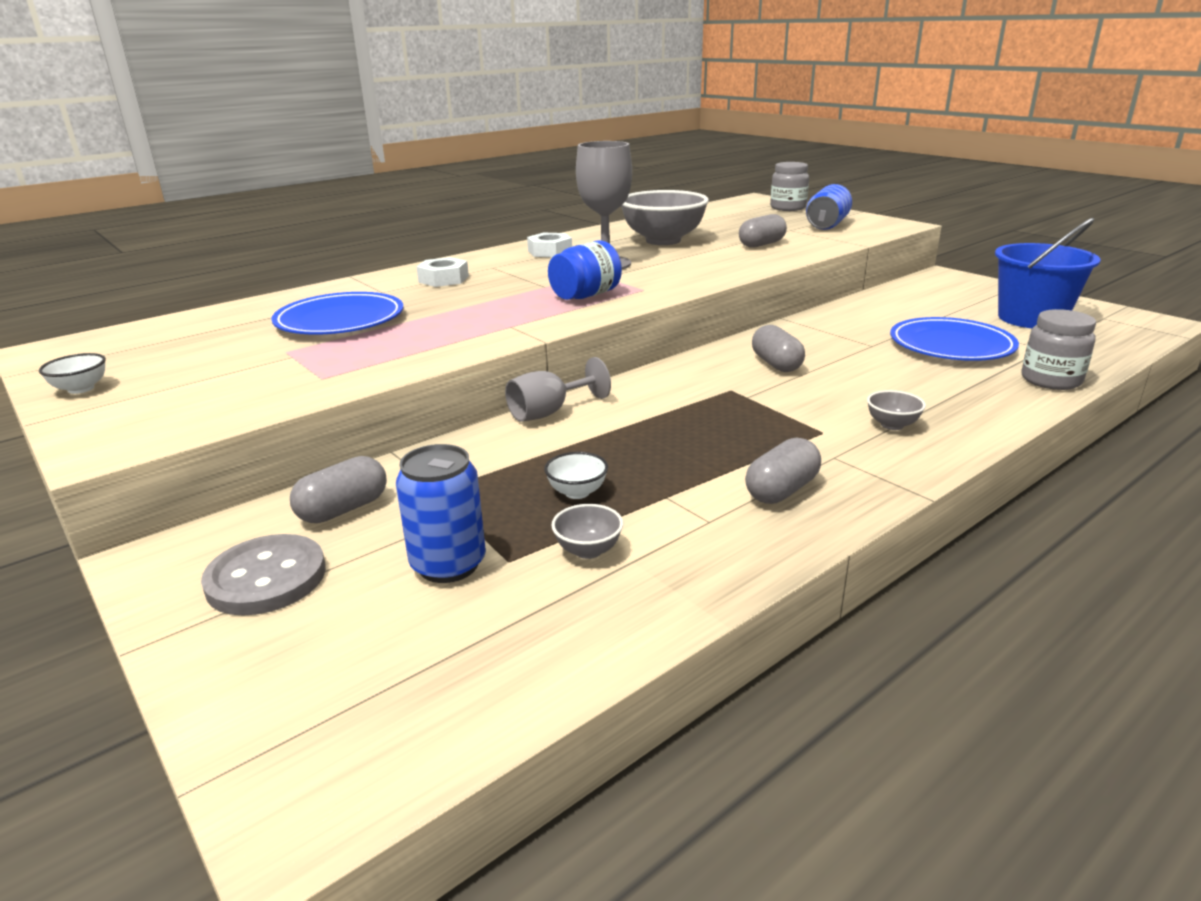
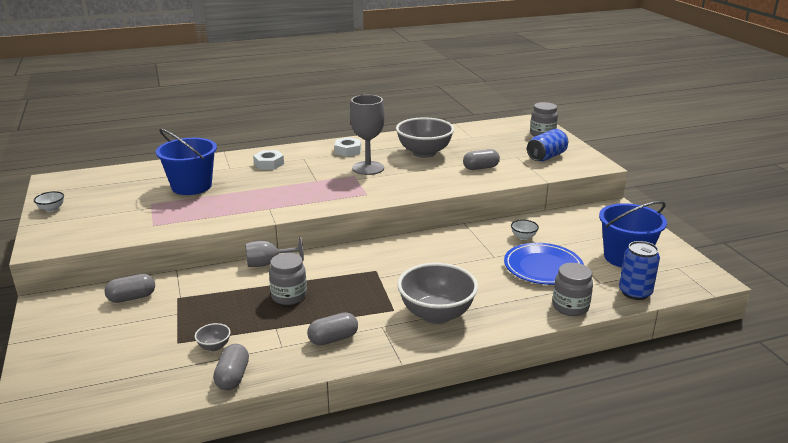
camera: 20 degrees right, 0 degrees up
(266, 578) = (78, 324): grey button -> none
(340, 320) = (191, 186): blue plate -> blue bucket
(448, 564) = (152, 337): blue can -> blue can (635, 292)
(577, 492) = (238, 315): white bowl -> white bowl (523, 237)
(586, 295) = (330, 193): blue jar -> none
(635, 448) = (289, 296): none -> grey jar
(776, 364) = (421, 258): grey capsule -> grey capsule (232, 377)
(892, 425) = (436, 314): grey bowl -> grey bowl, size x2.40

